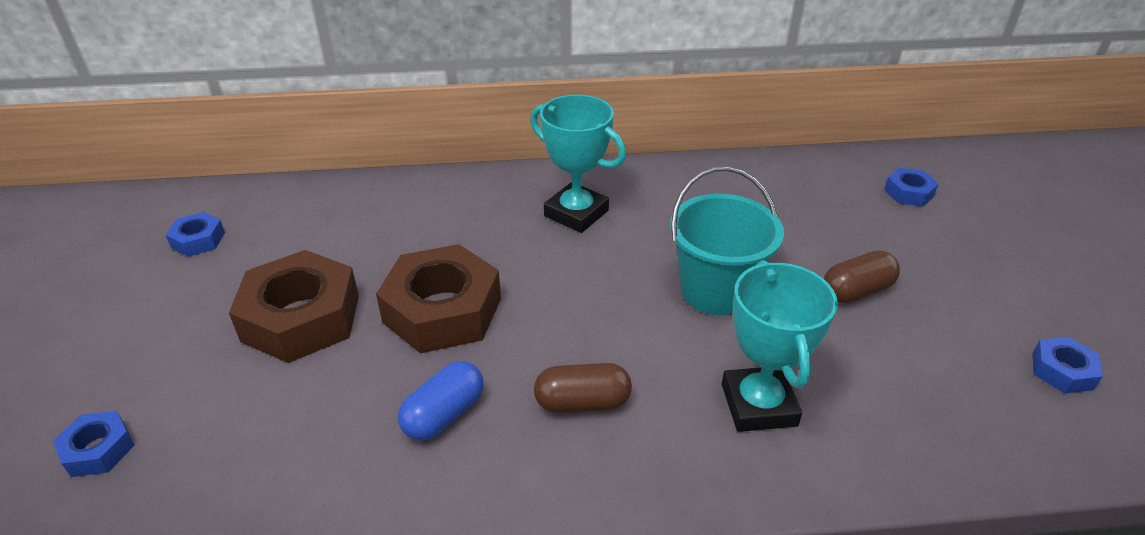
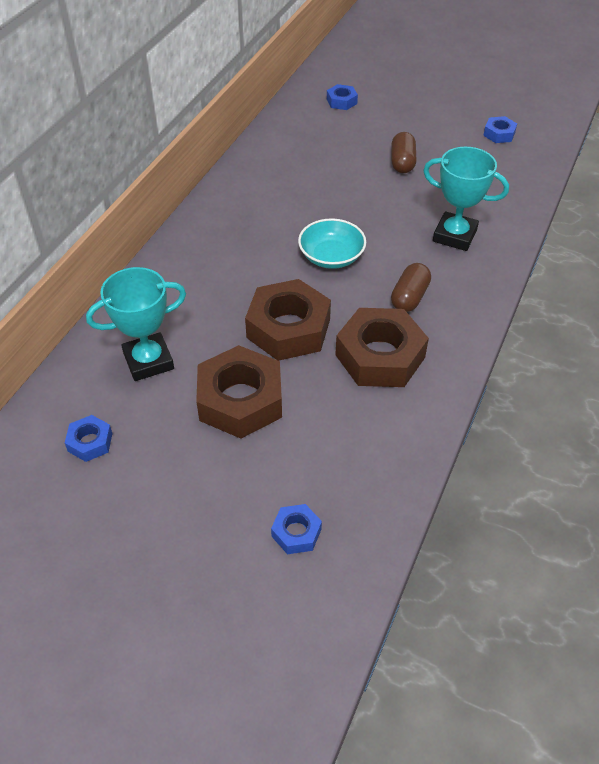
camera: 60 degrees left, 10 degrees up
(444, 414) = (380, 356): blue capsule -> brown nut
(576, 213) = (241, 234): turquoise trophy -> turquoise trophy (148, 361)
(600, 297) = (331, 256): none -> turquoise bowl
(716, 291) = (362, 210): turquoise bucket -> none

